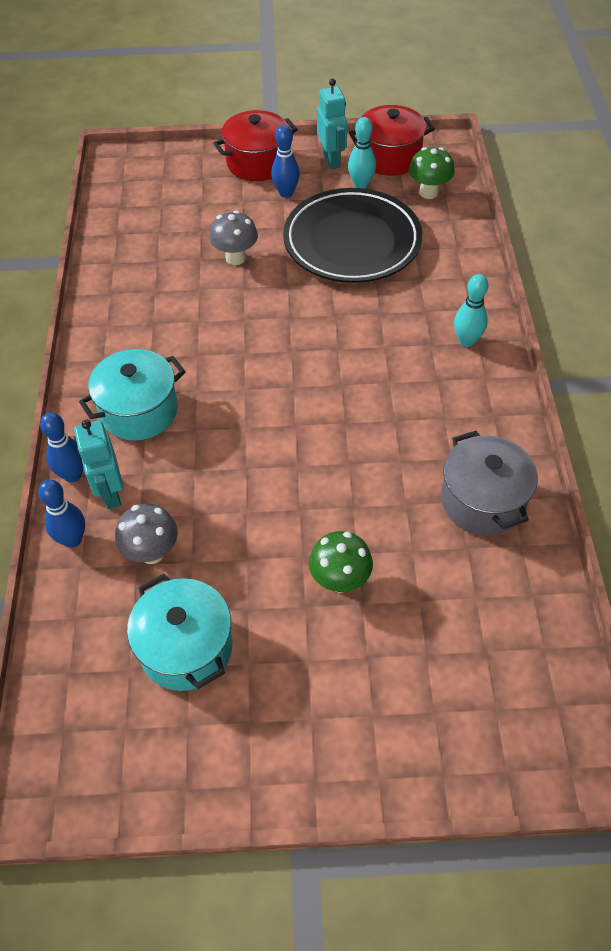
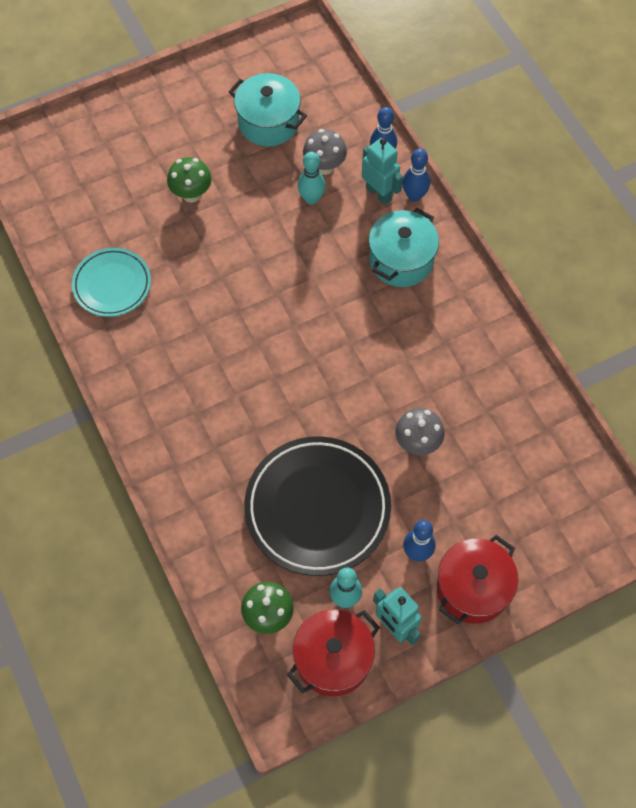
camera: 155 degrees right, 10 degrees up
(466, 341) = (167, 427): turquoise bowling pin -> turquoise bowling pin (311, 198)
(482, 500) = (112, 285): grey pot -> turquoise plate

